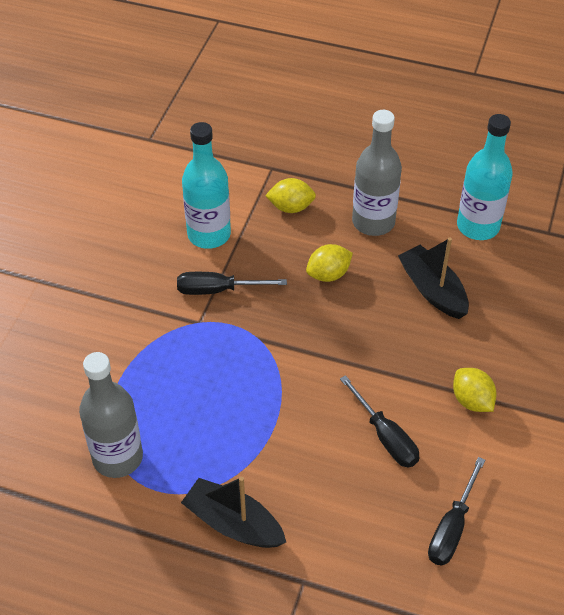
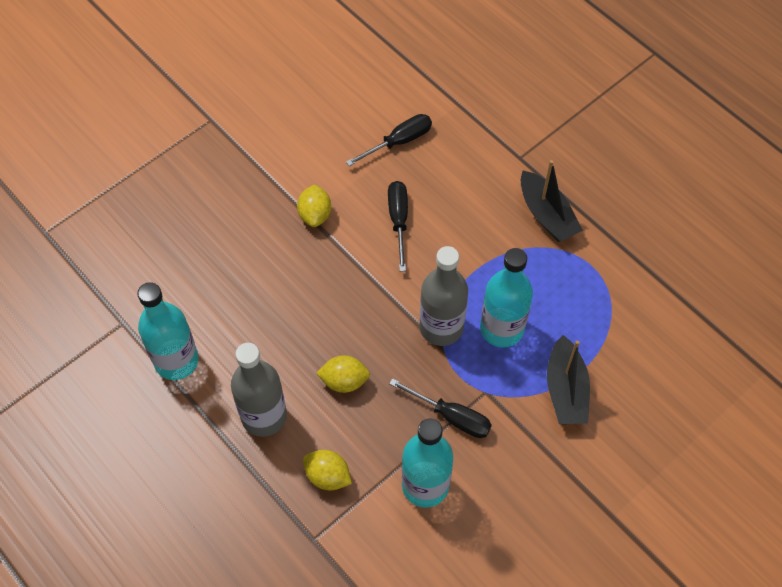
camera: 150 degrees left, 10 degrees up
(117, 457) = (610, 304): grey bottle -> grey bottle (441, 327)
(215, 381) = (501, 329): none -> turquoise bottle
(432, 290) = (268, 319): black boat -> black boat (565, 390)

